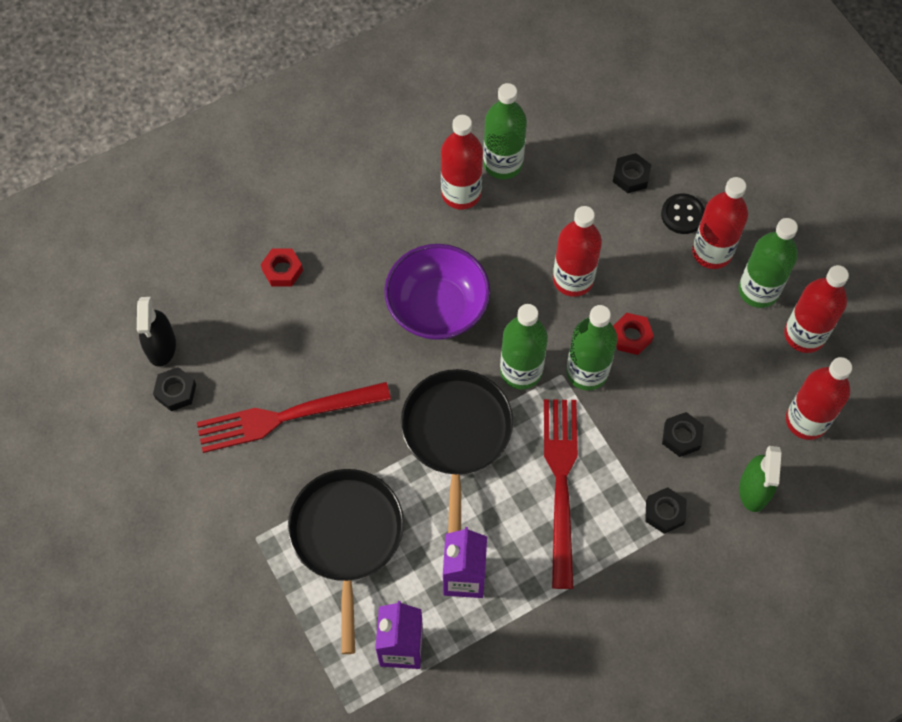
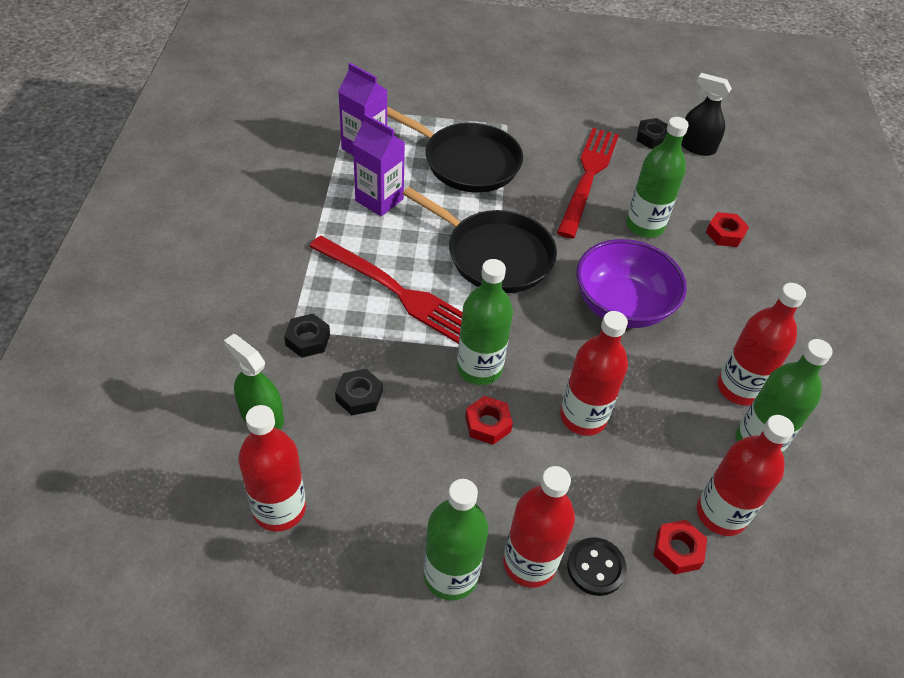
camera: 120 degrees right, 15 degrees down
(521, 371) = (517, 324): green bottle -> green bottle (644, 226)
(631, 176) = (677, 550): black nut -> red nut
(804, 335) = (365, 581): red bottle -> red bottle (721, 514)

